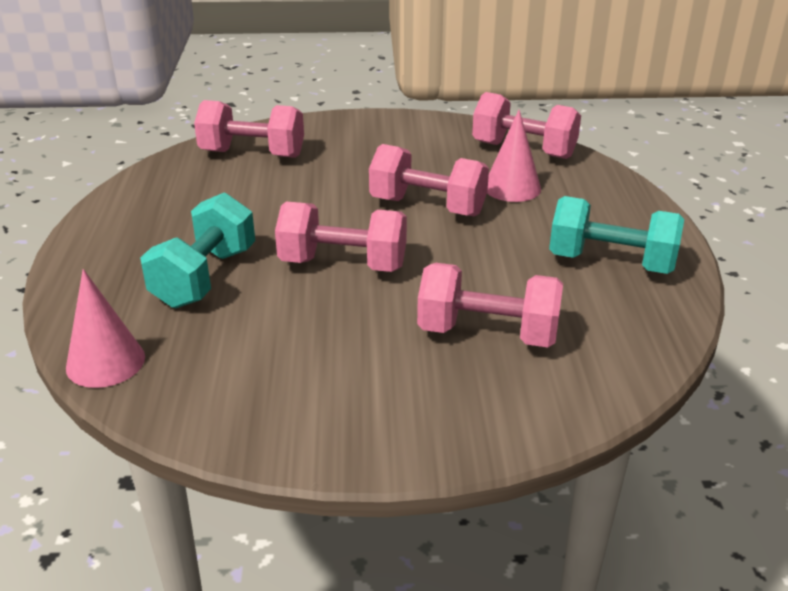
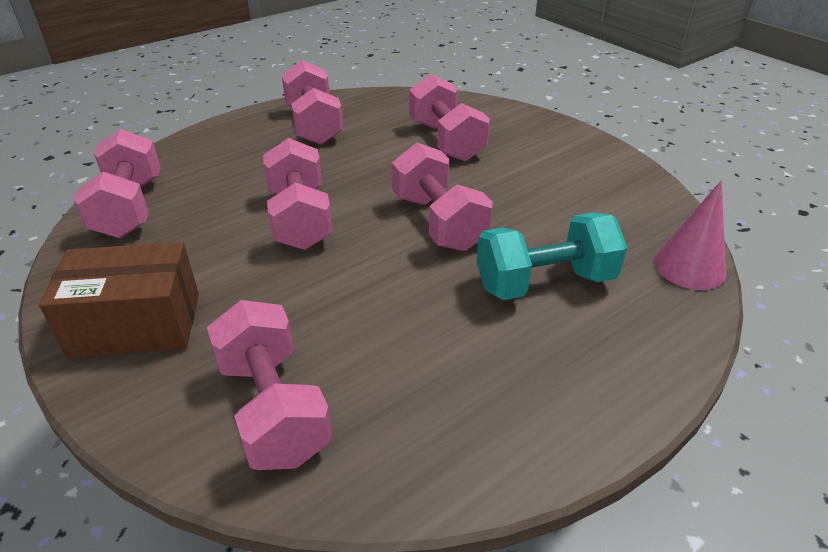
camera: 125 degrees left, 5 degrees up
(375, 134) = (136, 324): none -> brown box
(512, 187) = (224, 190): pink cone -> none
(611, 262) = (314, 125): turquoise dumbbell -> pink dumbbell

